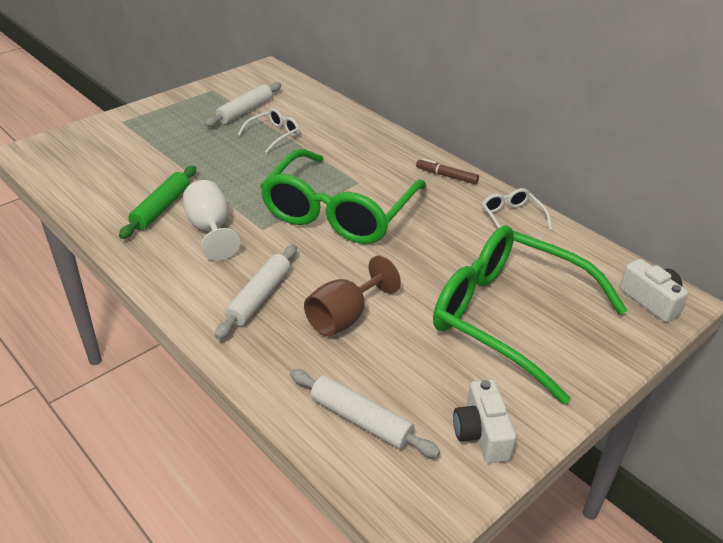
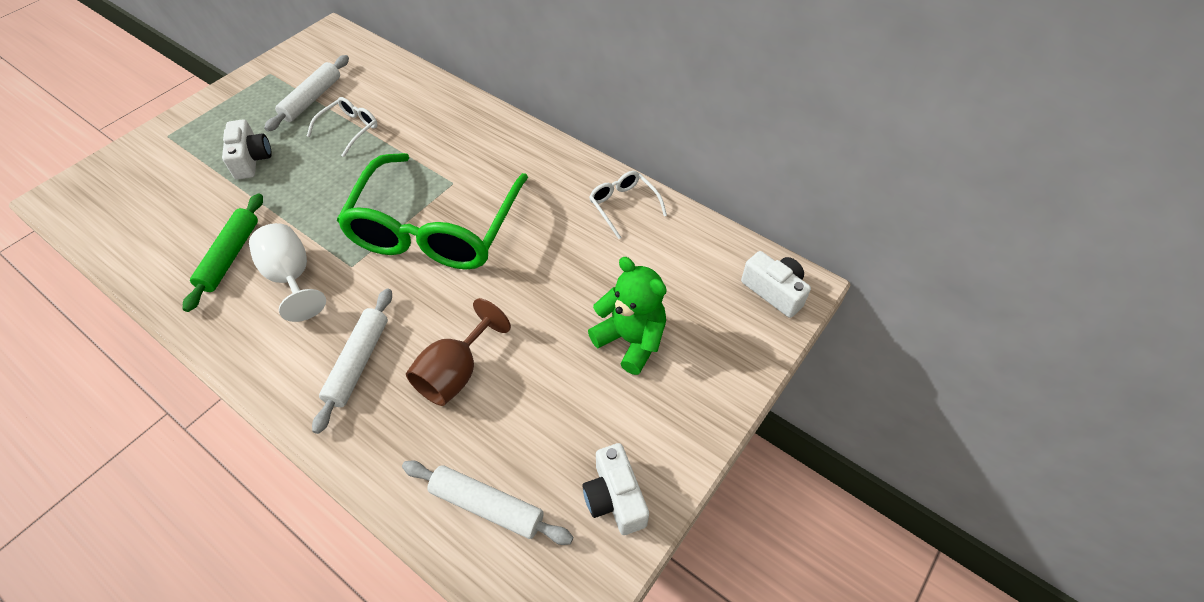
camera: 10 degrees left, 15 degrees up
(188, 145) = (251, 160): none -> white camera
(446, 176) = (549, 158): brown marker -> none
(509, 317) = (631, 340): green glasses -> green teddy bear

